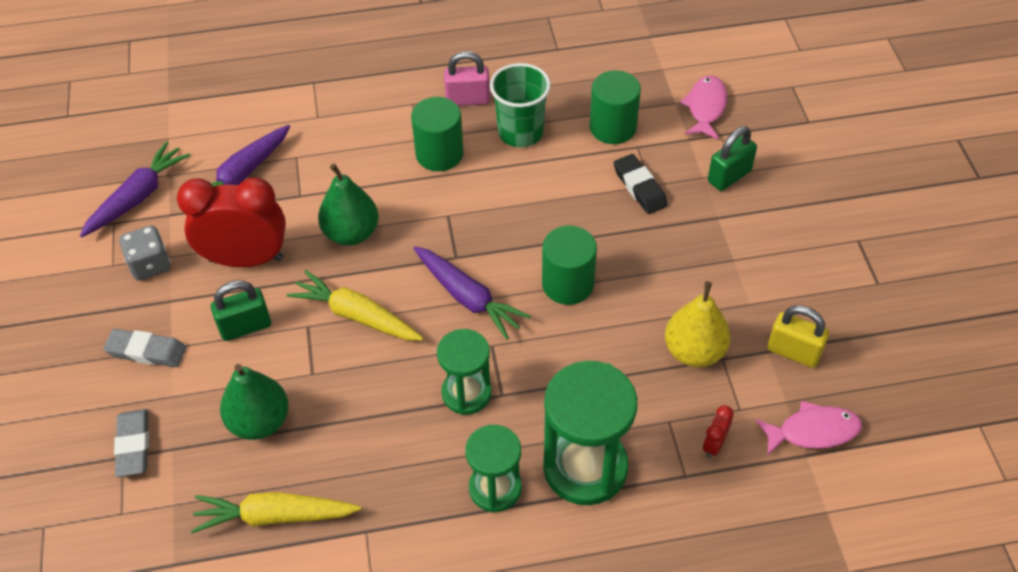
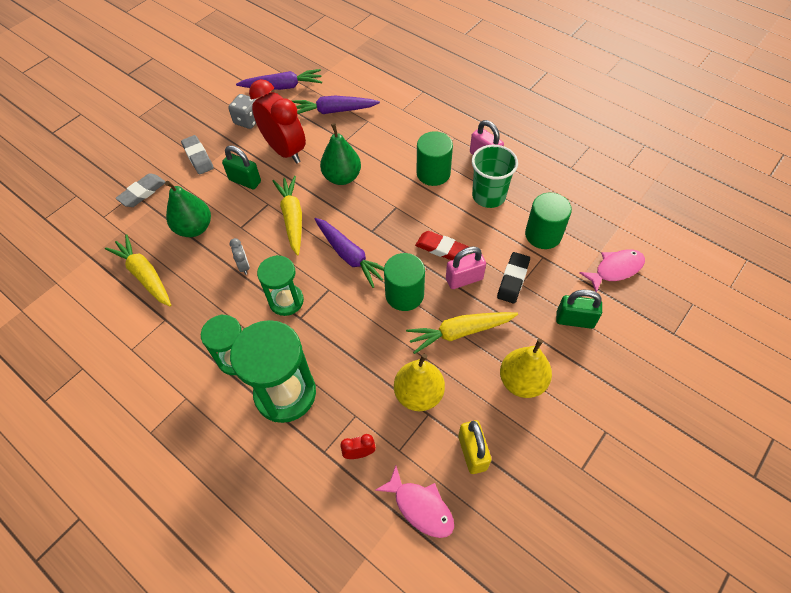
camera: 50 degrees right, 5 degrees up
(374, 404) = (244, 266): none -> grey clock
(468, 297) = (349, 256): purple carrot -> purple carrot turned 45 degrees counterclockwise
(543, 215) = (441, 248): none -> red eraser
(600, 223) = (464, 279): none -> pink padlock
(657, 270) = (460, 332): none -> yellow carrot
(755, 262) = (522, 381): none -> yellow pear

